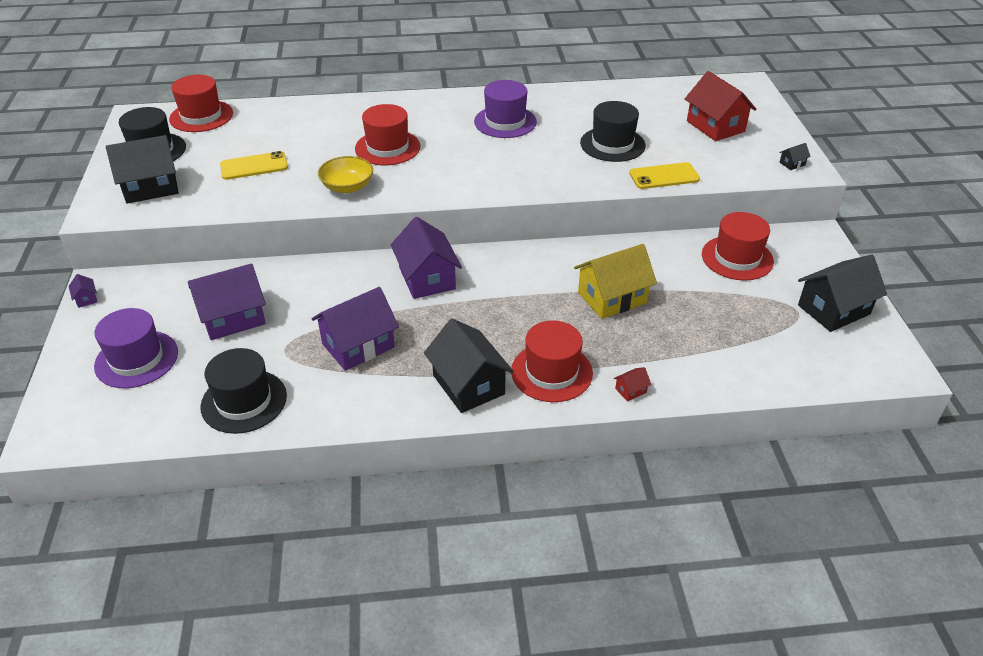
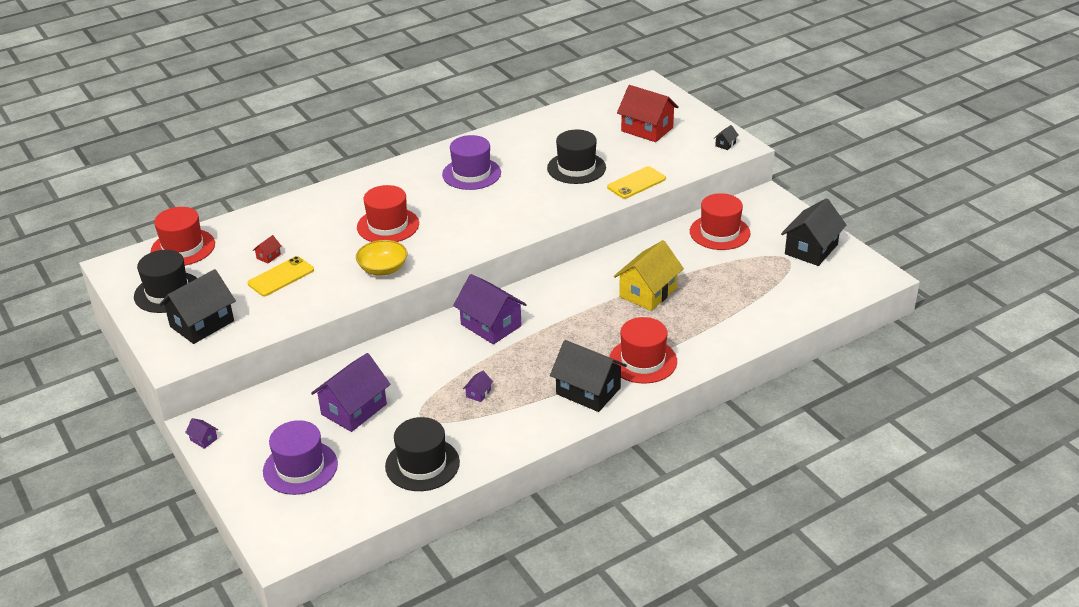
camera: 25 degrees left, 5 degrees down
(358, 345) = (478, 393): purple house -> purple house, size x0.41
(631, 390) = (708, 353): red house -> red house (268, 256)

